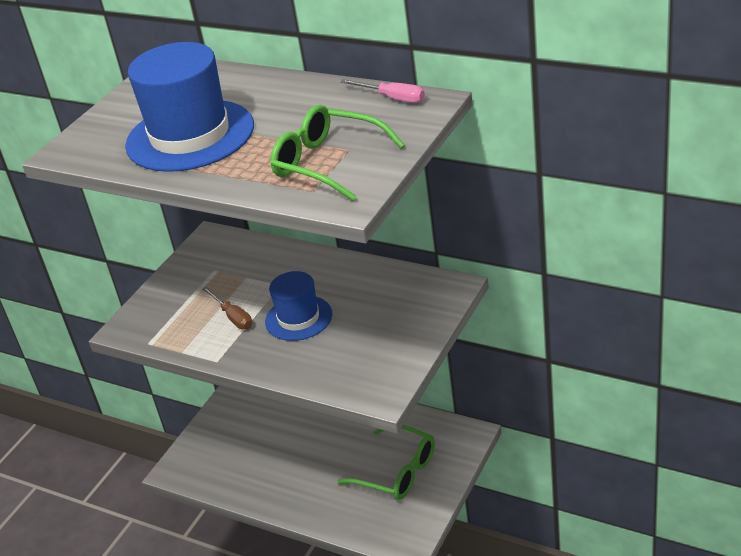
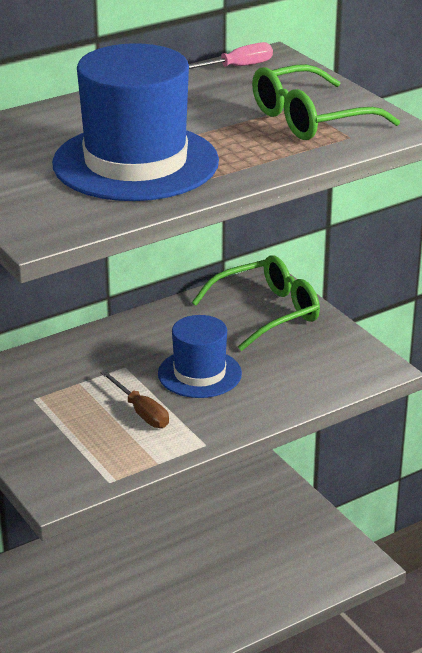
camera: 65 degrees left, 5 degrees down
(233, 317) = (141, 412): brown screwdriver -> brown screwdriver turned 60 degrees clockwise
(397, 471) = (261, 532): green glasses -> green glasses (267, 312)

